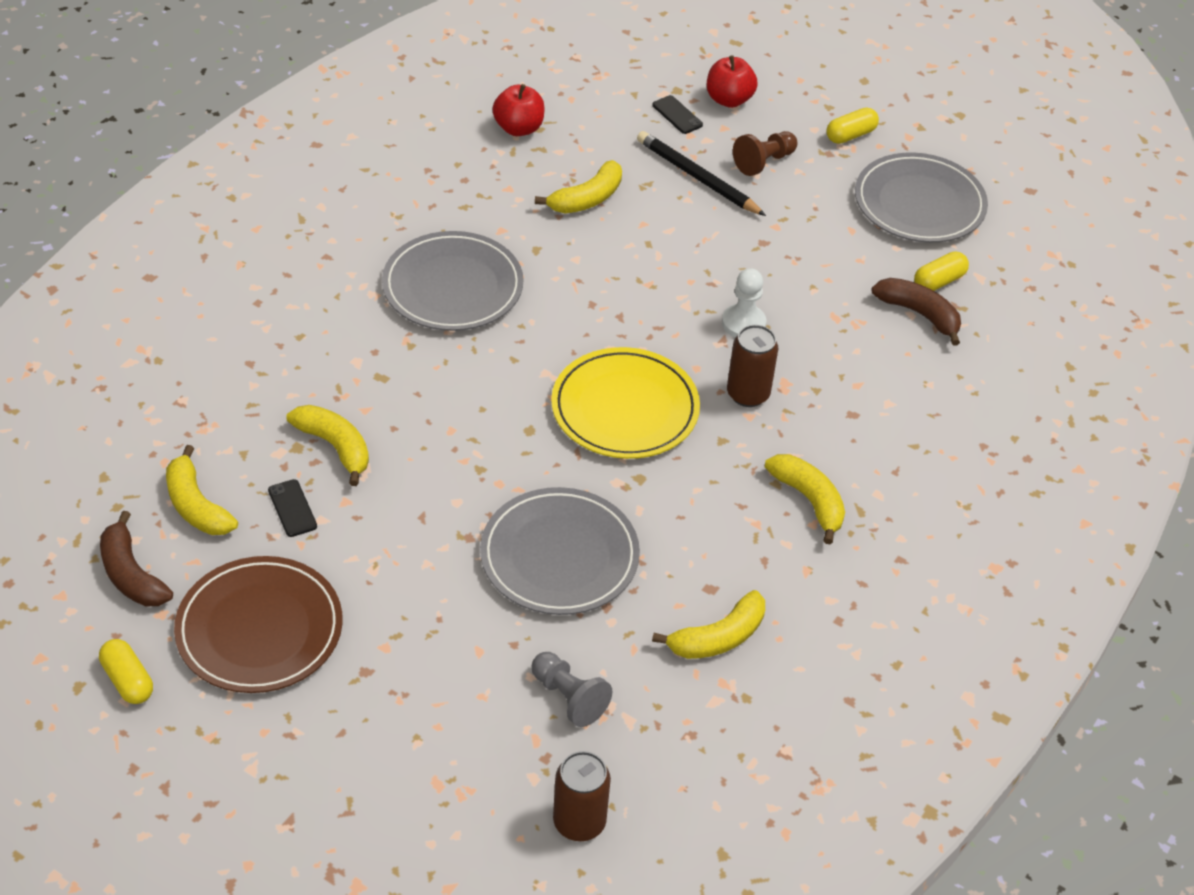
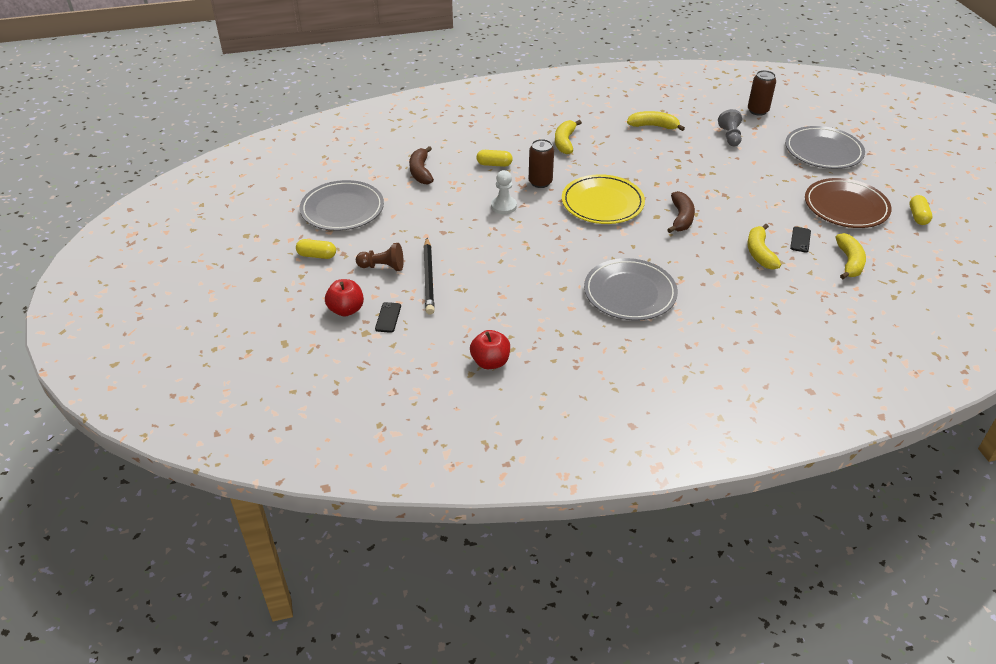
camera: 135 degrees left, 5 degrees down
(131, 574) = (898, 251): brown banana -> brown banana (681, 218)
(559, 556) = (690, 172): grey plate -> grey plate (823, 151)
(587, 199) = (503, 299): yellow banana -> none
(939, 281) = (391, 178): yellow capsule -> yellow capsule (494, 164)

